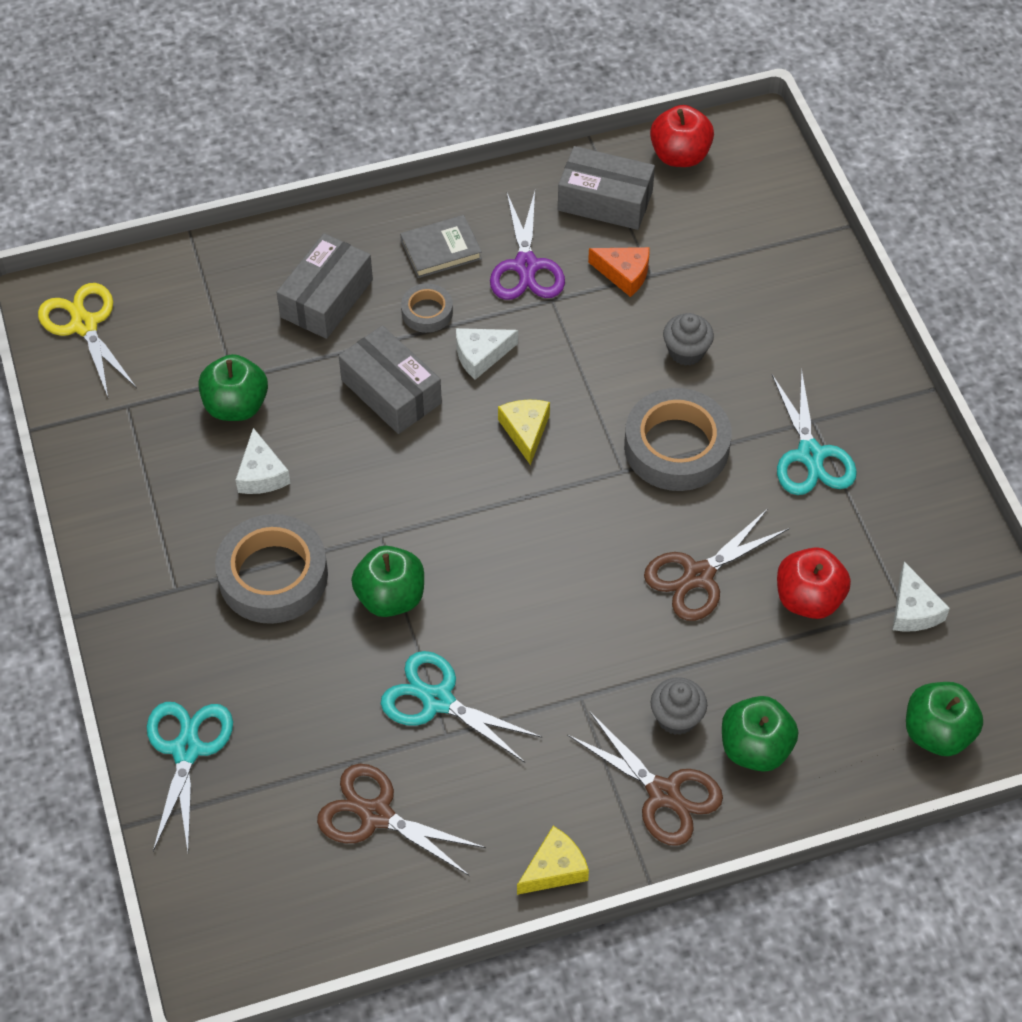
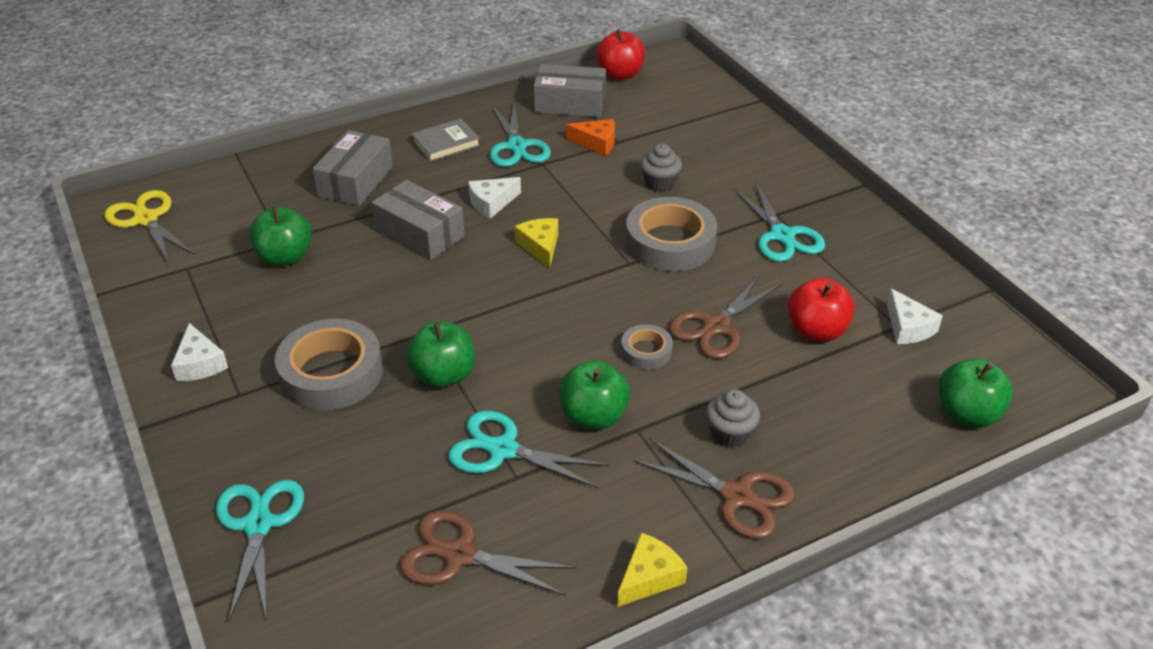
camera: 10 degrees left, 15 degrees down
(261, 474) = (312, 301): white cheese -> white cheese (200, 363)
(427, 312) = (441, 181): grey tape -> grey tape (646, 351)
(526, 266) = (517, 146): purple scissors -> turquoise scissors
(755, 748) = (809, 448): green apple -> green apple (593, 416)

